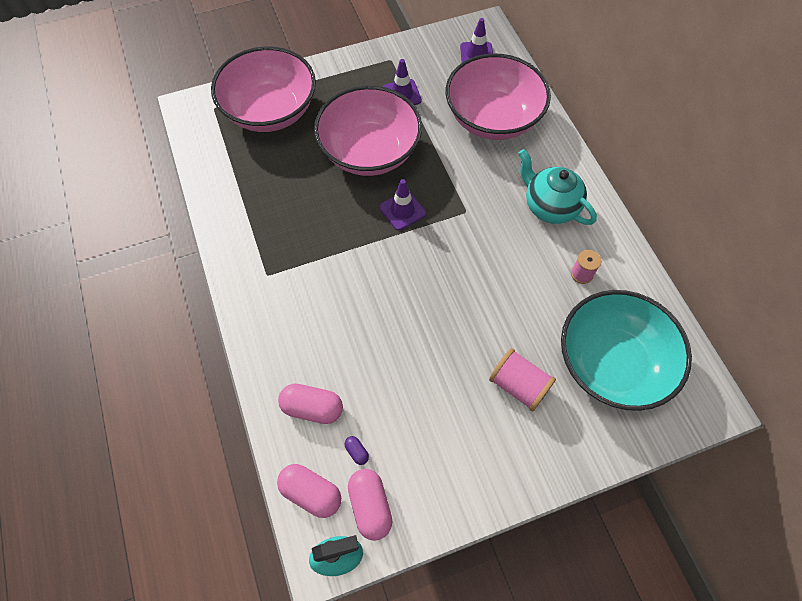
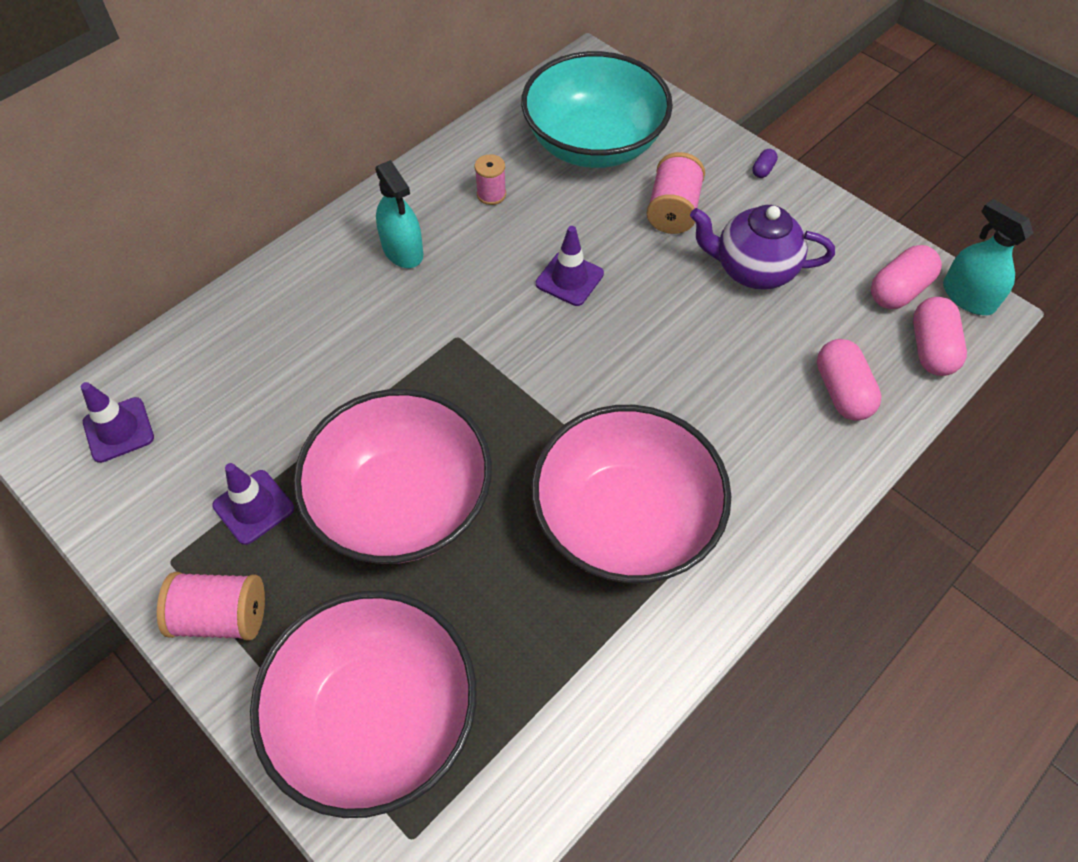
camera: 115 degrees left, 5 degrees down
(351, 71) = (221, 616): none -> pink spool
(357, 452) = (855, 325): purple capsule -> purple capsule (763, 170)
(402, 210) = (494, 412): purple traffic cone -> purple traffic cone (569, 279)
(438, 410) = (752, 270): none -> purple teapot
(493, 118) = (262, 361): pink bowl -> pink bowl (625, 520)
(549, 206) = (402, 250): turquoise teapot -> turquoise spray bottle

